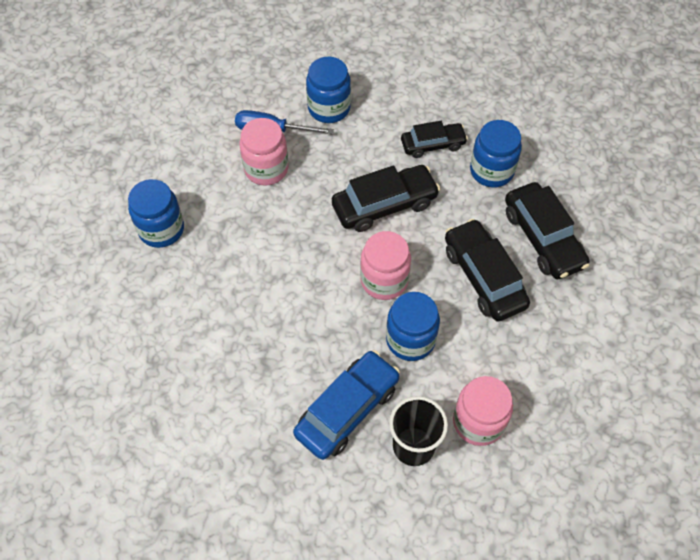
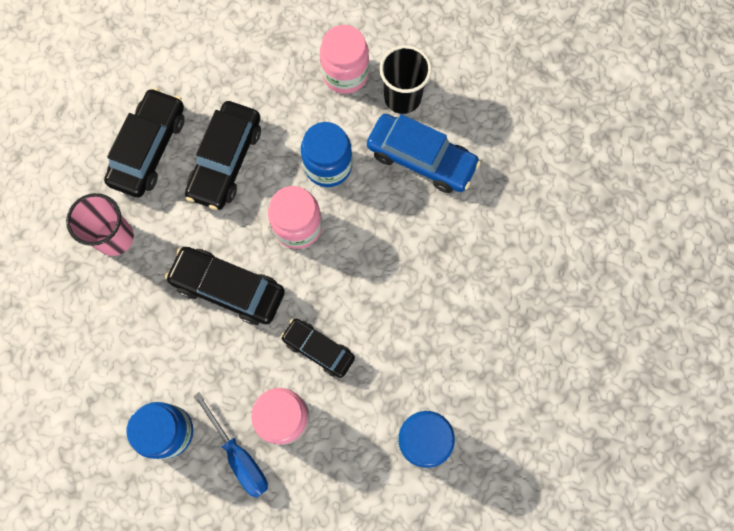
camera: 135 degrees left, 15 degrees up
(347, 410) = (421, 159): blue car -> blue car turned 150 degrees counterclockwise
(433, 144) = (129, 306): black car -> black car (318, 349)
(491, 171) = (114, 237): blue jar -> pink cup

